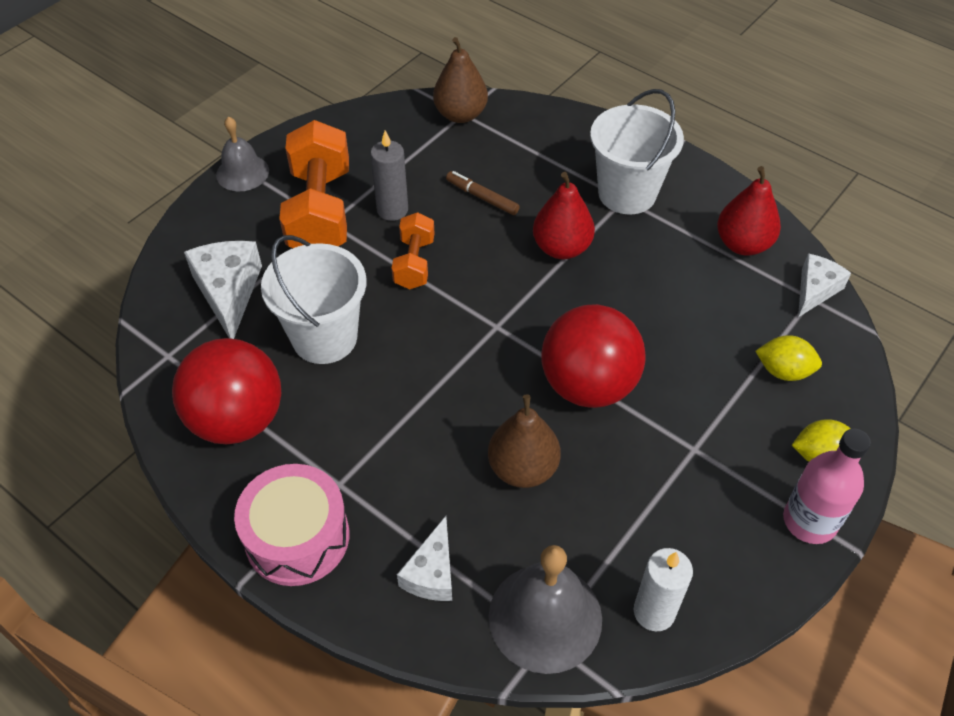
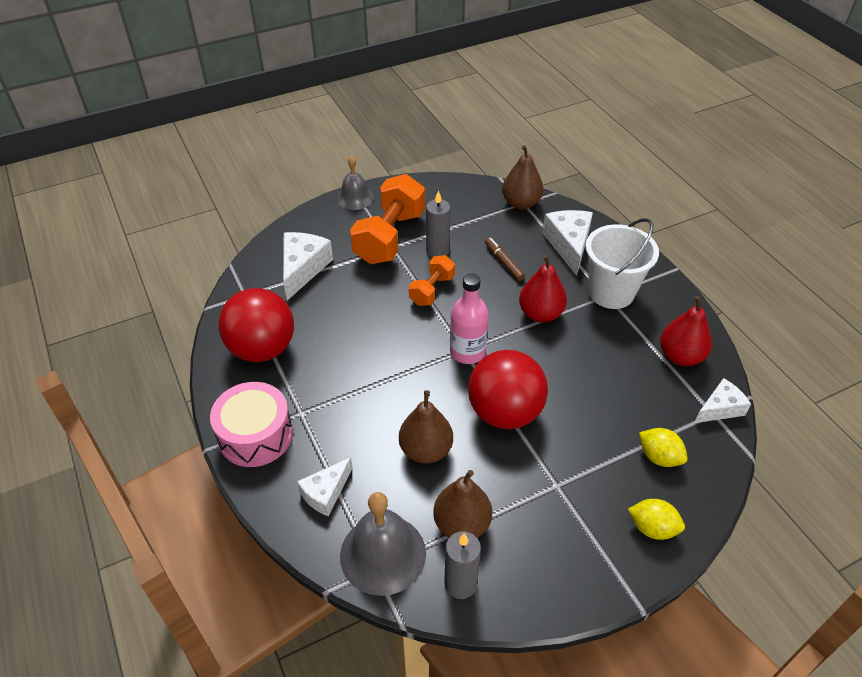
camera: 25 degrees right, 5 degrees down
(324, 337) = (345, 317): white bucket -> none
(547, 150) = (569, 245): none -> white cheese
(615, 541) = (462, 524): none -> brown pear
(654, 612) = (460, 584): white candle -> grey candle
(809, 521) = (615, 571): pink bottle -> pink bottle (467, 352)

